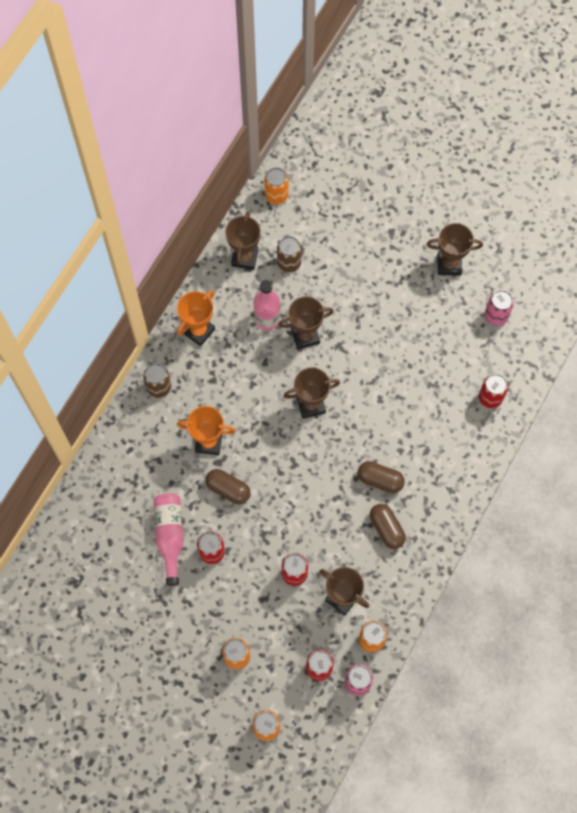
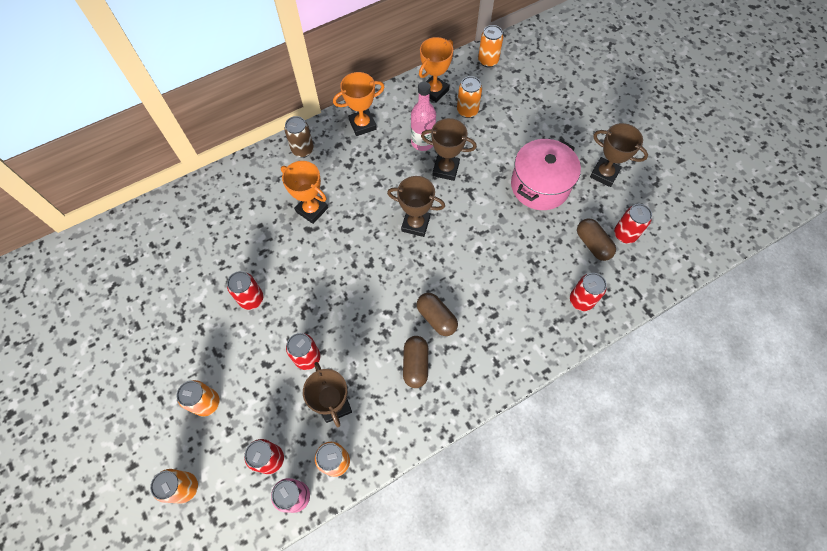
camera: 30 degrees right, 5 degrees down
(170, 536) = (228, 266): pink bottle -> none
(228, 489) = (301, 255): brown capsule -> brown capsule (592, 244)
(244, 257) = (434, 91): brown trophy -> orange trophy
(289, 263) = (467, 111): brown can -> orange can
(399, 307) = (540, 185): none -> pink pot
(496, 316) = (625, 234): pink can -> red can

